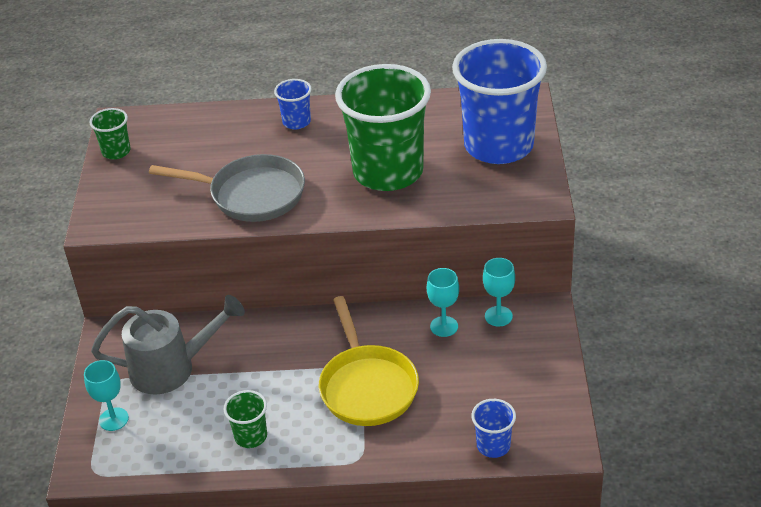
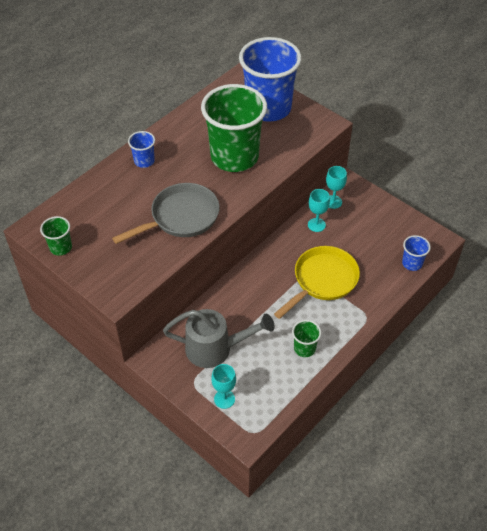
camera: 50 degrees left, 10 degrees up
(172, 368) = (216, 348): grey watering can -> grey watering can turned 60 degrees clockwise
(367, 386) = (323, 280): yellow pan -> yellow pan turned 75 degrees counterclockwise

